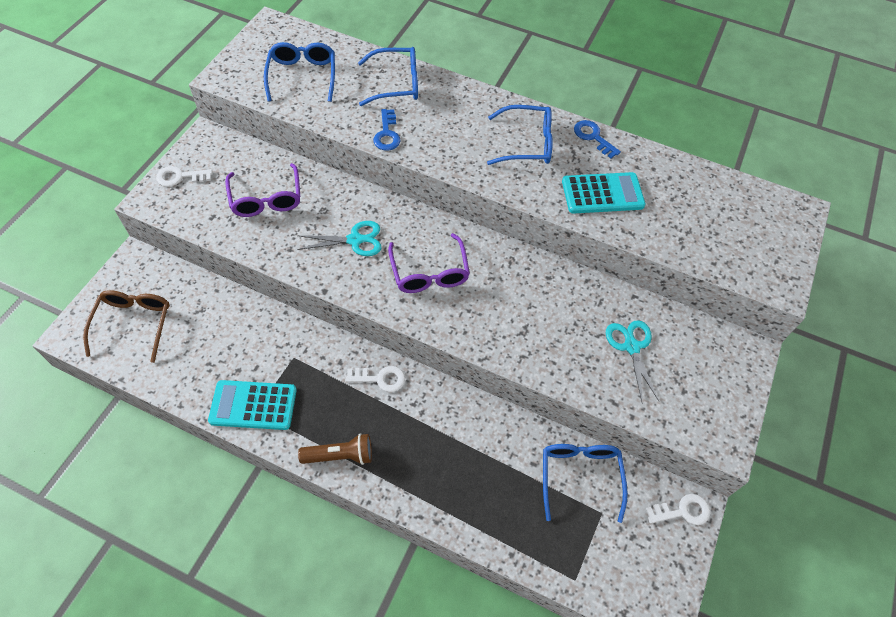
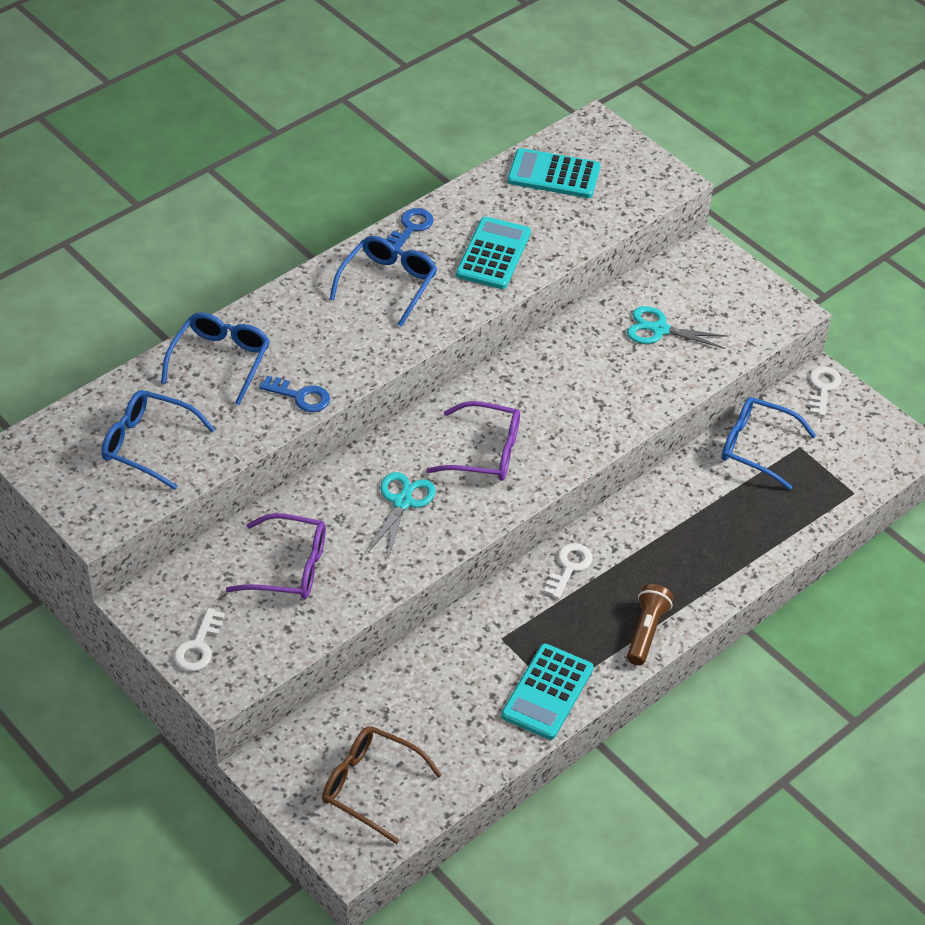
camera: 65 degrees left, 10 degrees down
(593, 137) = (410, 228): blue key -> blue key turned 135 degrees clockwise
(719, 202) = (554, 174): none -> turquoise calculator

